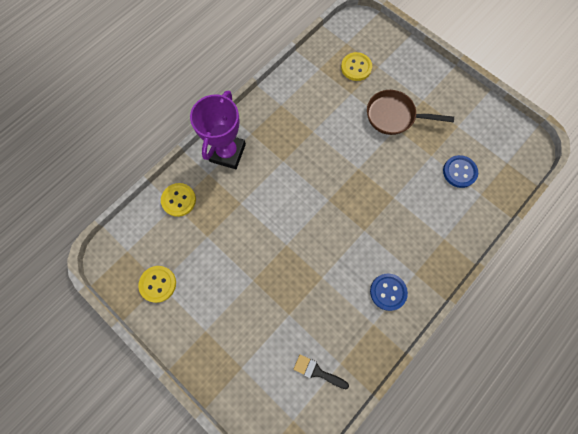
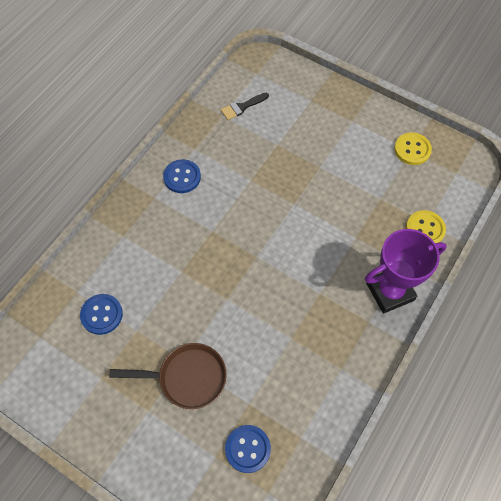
camera: 170 degrees right, 10 degrees down
(227, 153) = (390, 292): purple trophy -> purple trophy turned 60 degrees clockwise
(317, 371) = (242, 107): black brush -> black brush turned 135 degrees clockwise
(356, 67) = (247, 449): yellow button -> blue button

